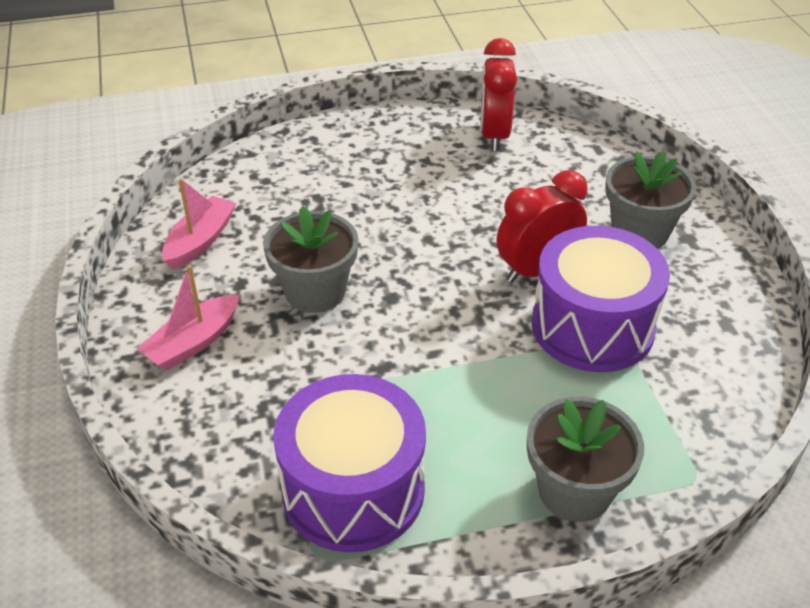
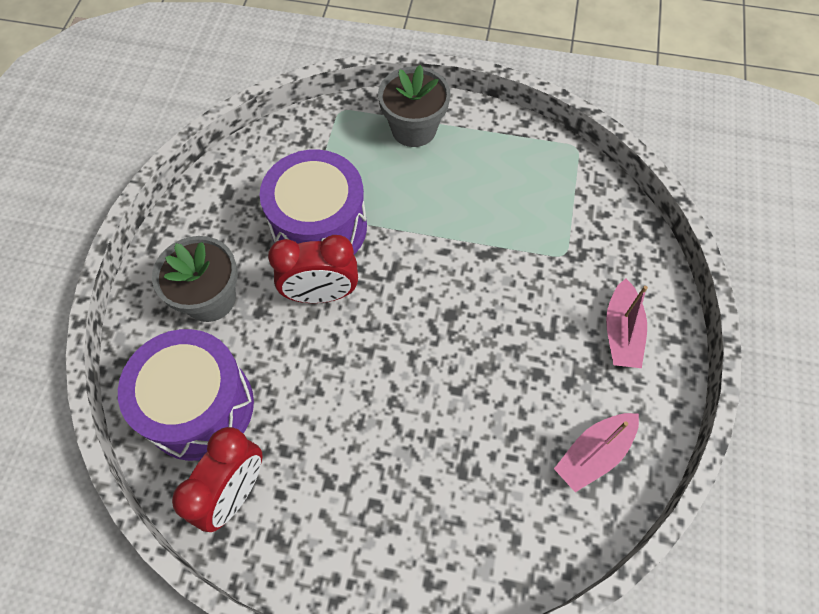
camera: 155 degrees left, 20 degrees up
(193, 342) = (621, 332): pink boat -> pink boat turned 120 degrees clockwise
(315, 291) = (509, 346): grey flower pot -> none
(353, 489) = (542, 177): purple drum -> purple drum (199, 407)

